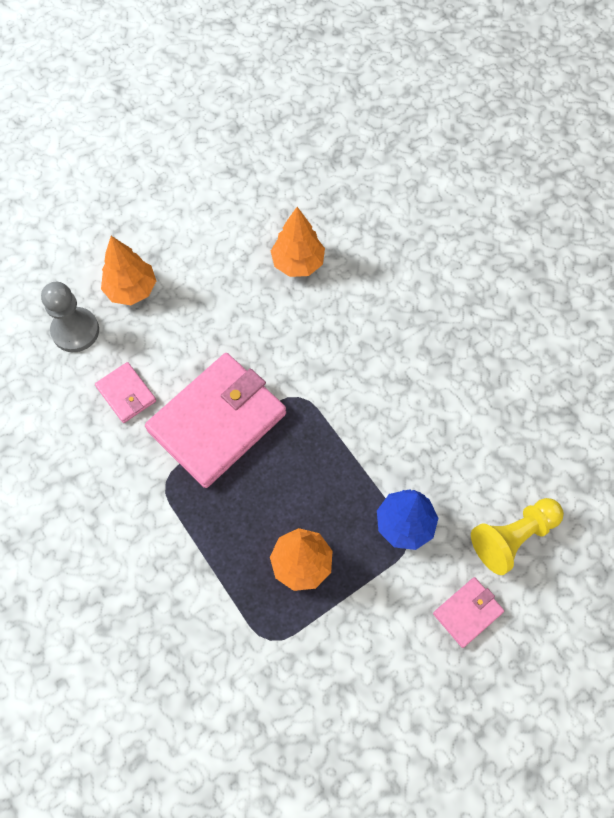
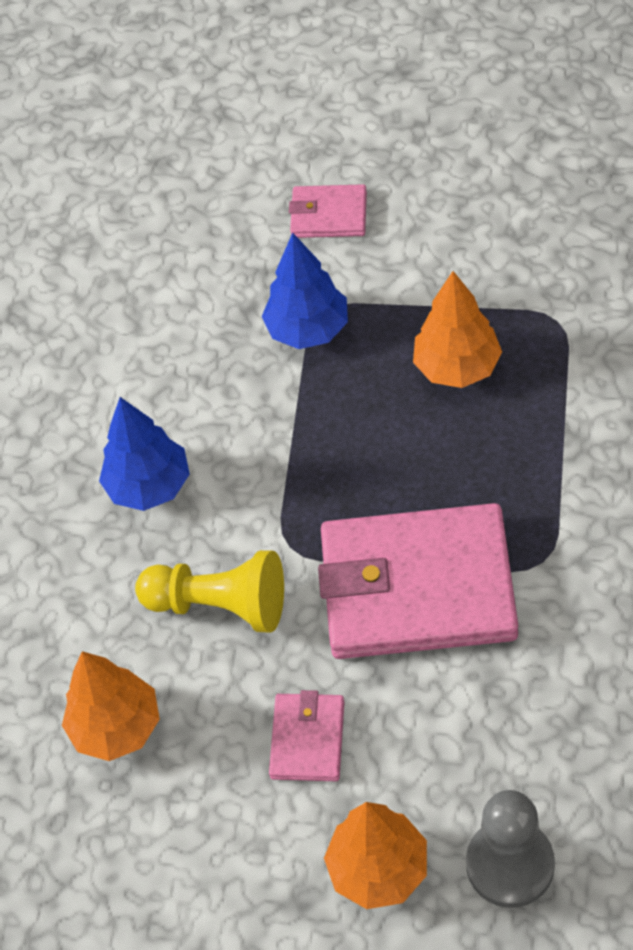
camera: 130 degrees left, 10 degrees down
(126, 394) = (507, 712): pink wallet -> pink wallet (307, 739)
(397, 375) = (149, 486): none -> blue tree
(513, 537) = (211, 245): yellow pawn -> yellow pawn (220, 605)

